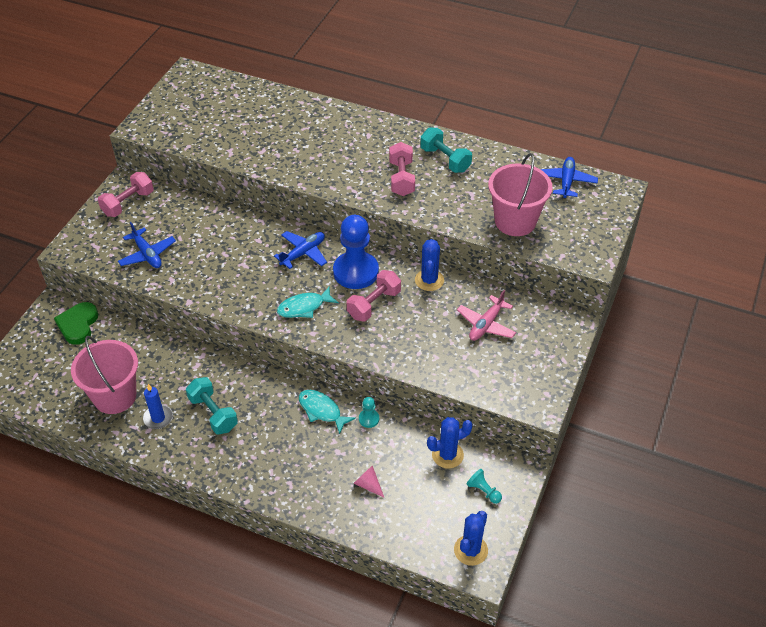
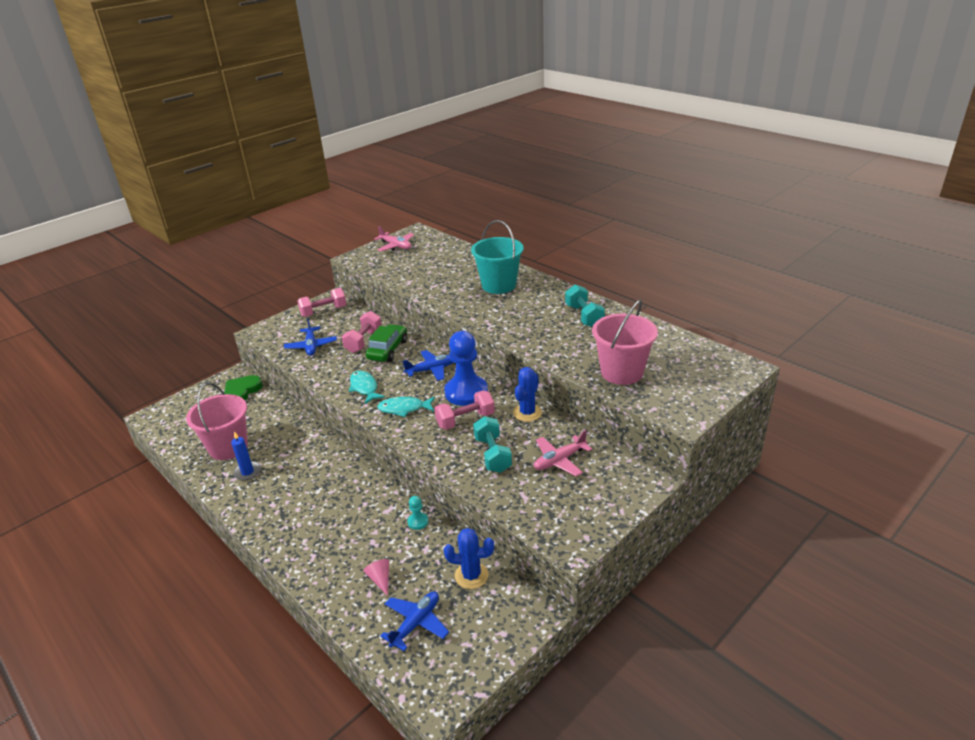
camera: 25 degrees right, 15 degrees down
(179, 100) = (396, 246): none -> pink plane
(213, 413) = (291, 480): turquoise dumbbell -> turquoise dumbbell (492, 454)
(239, 239) = (387, 350): none -> green car
(322, 410) = (381, 503): turquoise fish -> turquoise fish (364, 388)
(334, 136) = (499, 285): none -> turquoise bucket
(401, 178) = (536, 322): pink dumbbell -> pink dumbbell (363, 341)
(470, 550) = (439, 676): blue cactus -> none
(483, 491) = (487, 621): turquoise pawn -> none
(566, 182) = (691, 351): blue plane -> blue plane (416, 623)

